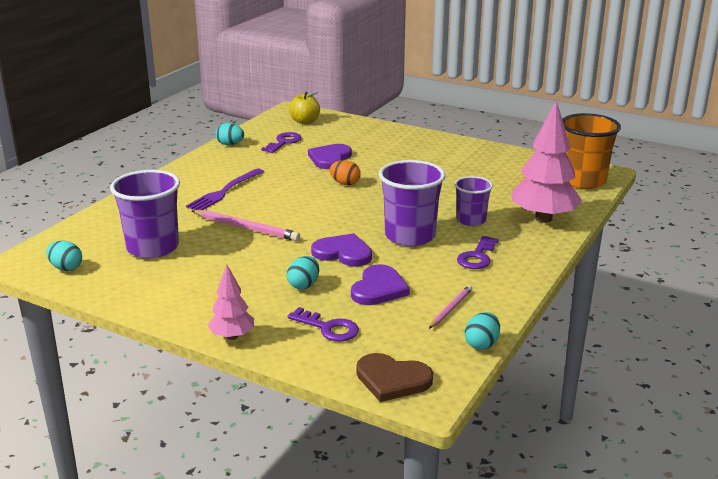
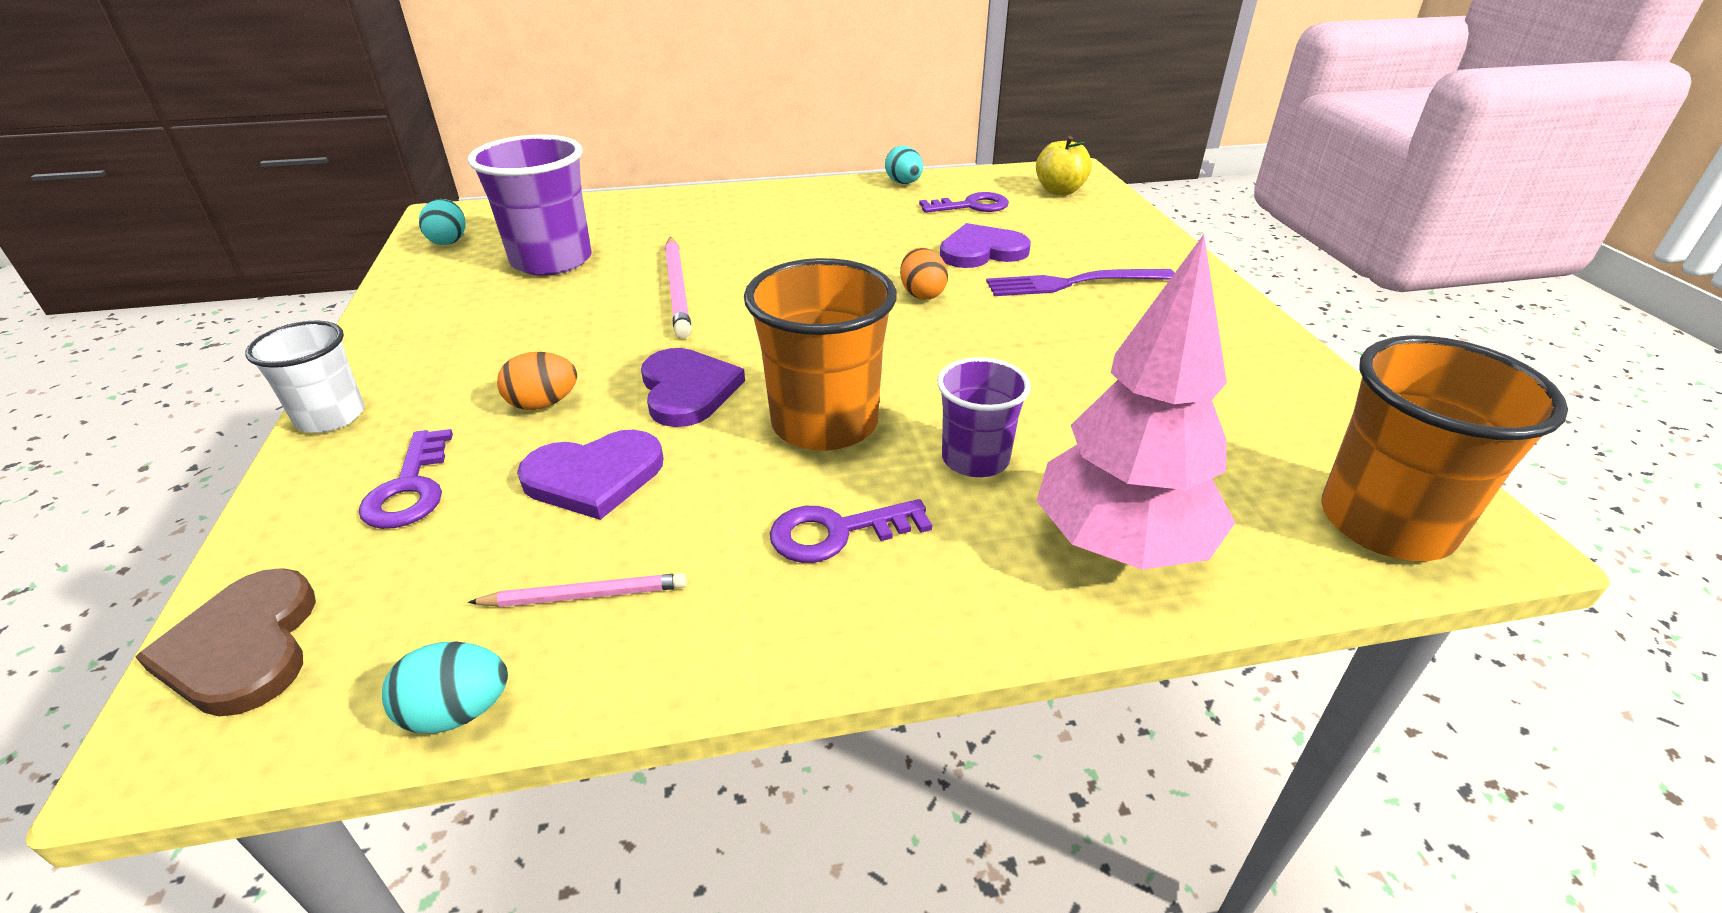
camera: 50 degrees right, 10 degrees up
(224, 191) = (765, 234): purple fork -> purple fork (1073, 283)
(232, 336) = (330, 417): pink tree -> white cup
(304, 285) = (543, 404): turquoise egg -> orange egg
(410, 236) = (824, 423): purple cup -> orange cup

